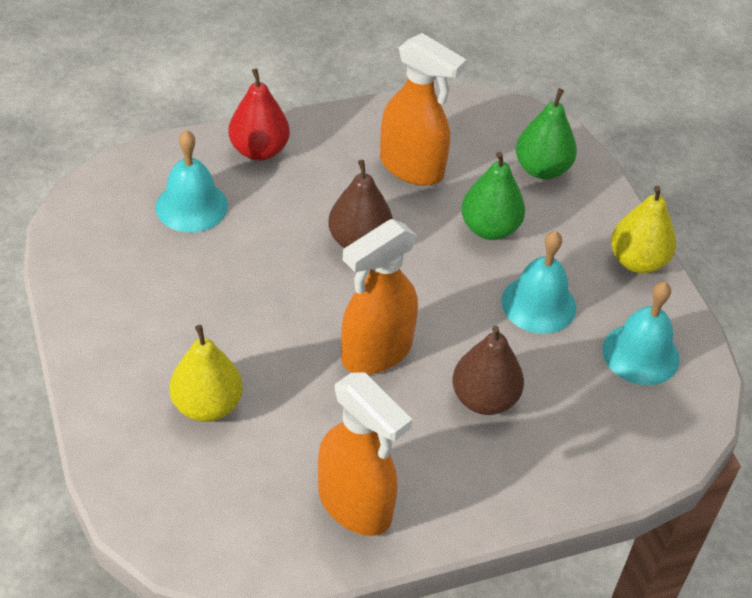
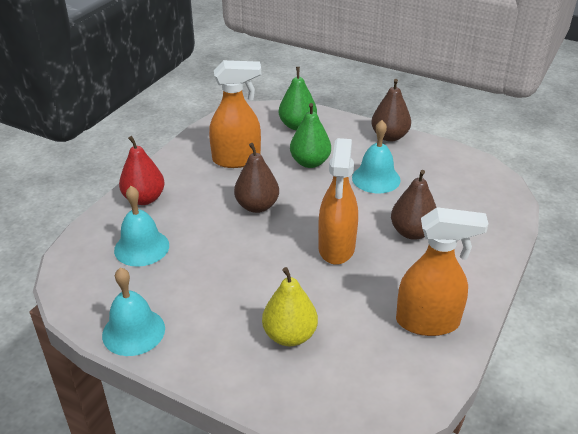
camera: 40 degrees left, 10 degrees down
(637, 261) = (389, 136): yellow pear -> brown pear
(640, 354) = (444, 170): turquoise bell -> turquoise bell (133, 331)

